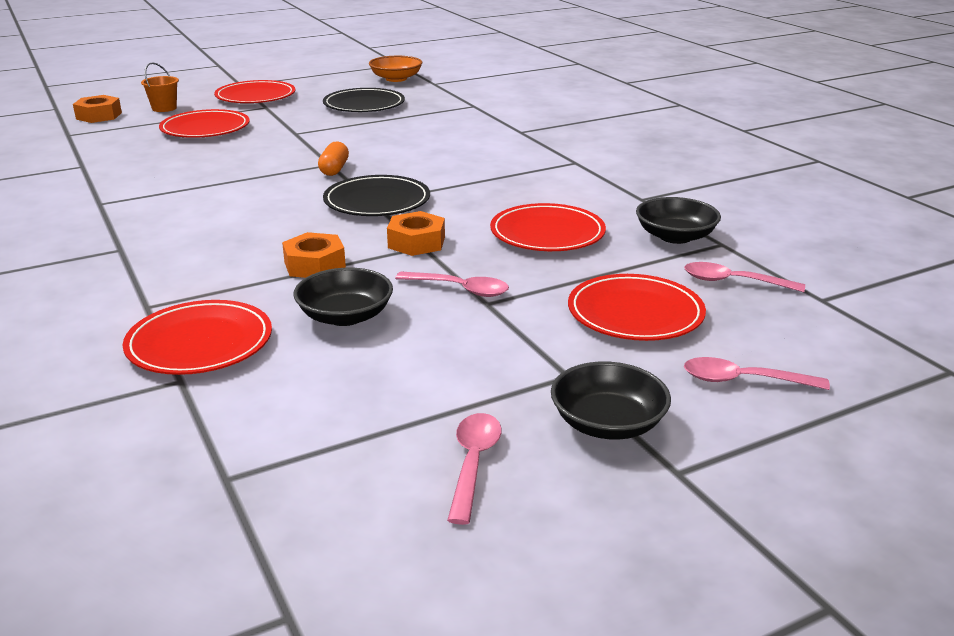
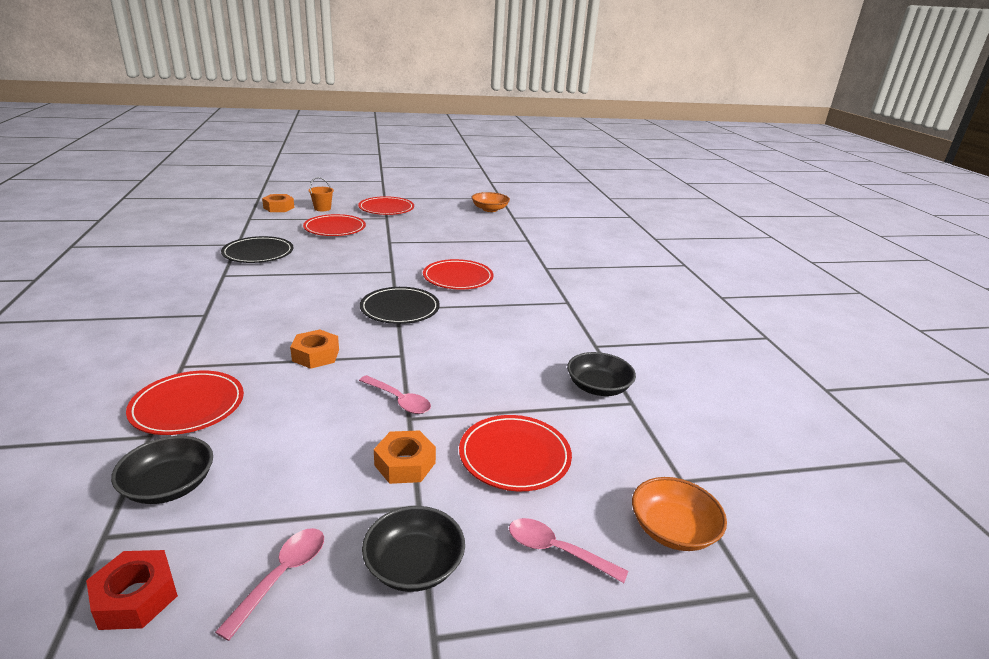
camera: 15 degrees right, 0 degrees up
(323, 517) = (135, 597): none -> red nut
(334, 169) = (391, 276): orange capsule -> none
(345, 316) = (301, 406): black bowl -> black bowl (169, 486)
(364, 105) = (452, 227): black plate -> black plate (258, 253)
(416, 242) = (400, 351): orange nut -> orange nut (405, 464)
(547, 233) = (500, 363): red plate -> red plate (458, 278)
(733, 282) = (616, 443): pink spoon -> none
(843, 340) = (673, 529): none -> orange bowl

